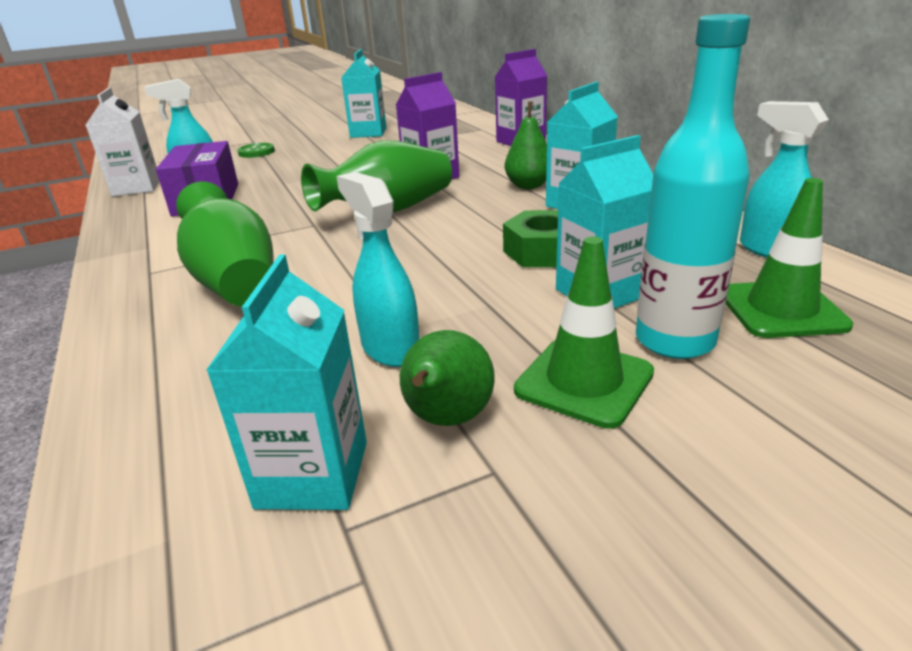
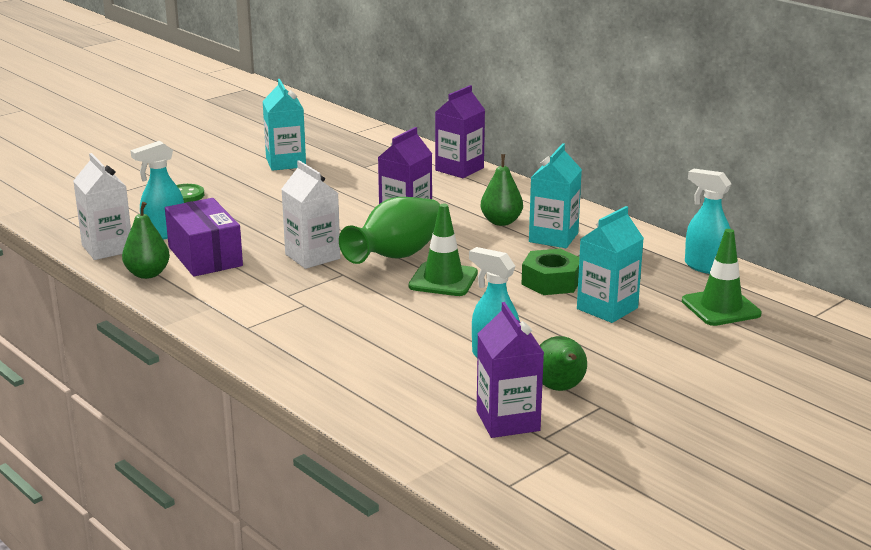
camera: 20 degrees left, 5 degrees down
(136, 211) = (147, 274): none -> green pear
(234, 281) = (331, 327): green vase -> none
(303, 206) = (312, 256): none -> white carton
(313, 474) = (508, 421): turquoise carton -> purple carton
(584, 381) = (624, 361): green traffic cone -> green traffic cone (443, 280)
(674, 341) = (665, 333): turquoise bottle -> none

